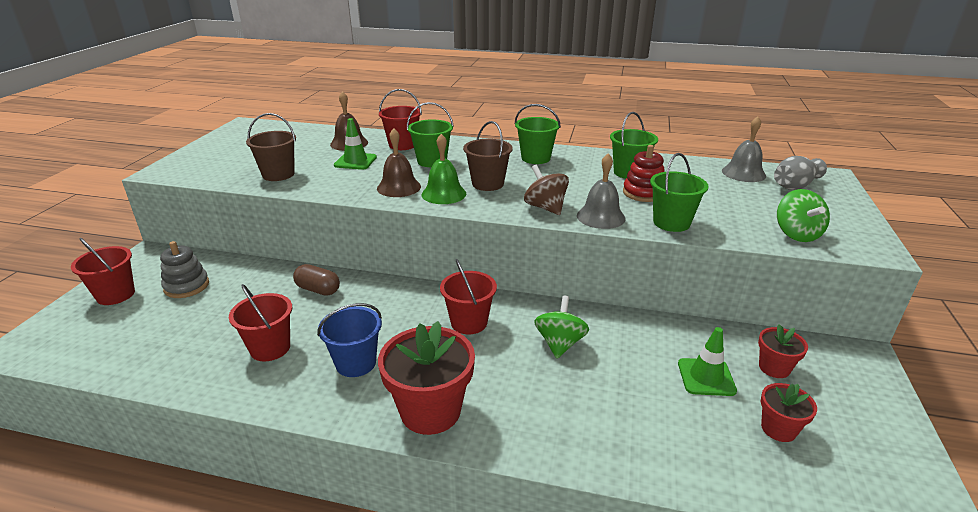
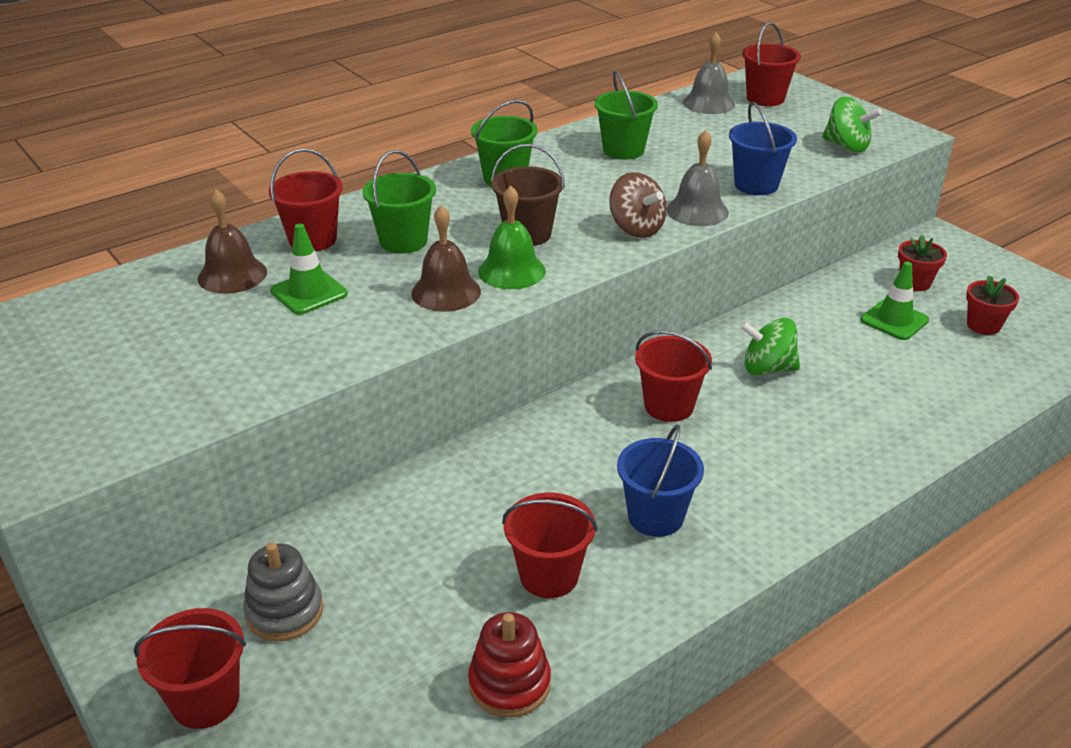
camera: 50 degrees left, 5 degrees up
(278, 174) = (250, 367): brown bucket -> none
(318, 290) = (460, 489): brown capsule -> none
(430, 411) = (790, 497): red flower pot -> none
(545, 207) = (636, 228): brown spinning top -> brown spinning top turned 135 degrees counterclockwise
(560, 343) = (767, 368): green spinning top -> green spinning top turned 45 degrees counterclockwise
(643, 193) = (678, 166): red stacking toy -> red stacking toy (509, 683)
(671, 223) = (756, 185): green bucket -> blue bucket
(794, 186) = (765, 98): grey vase -> red bucket

